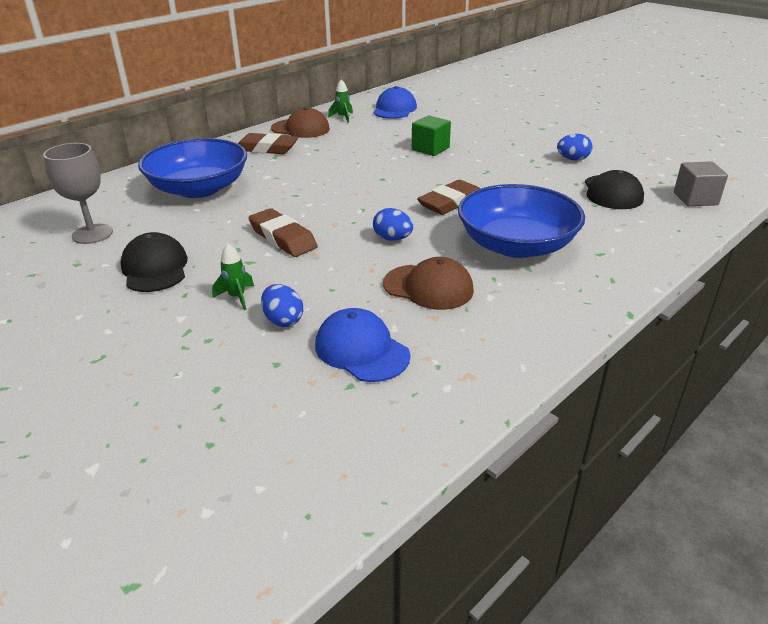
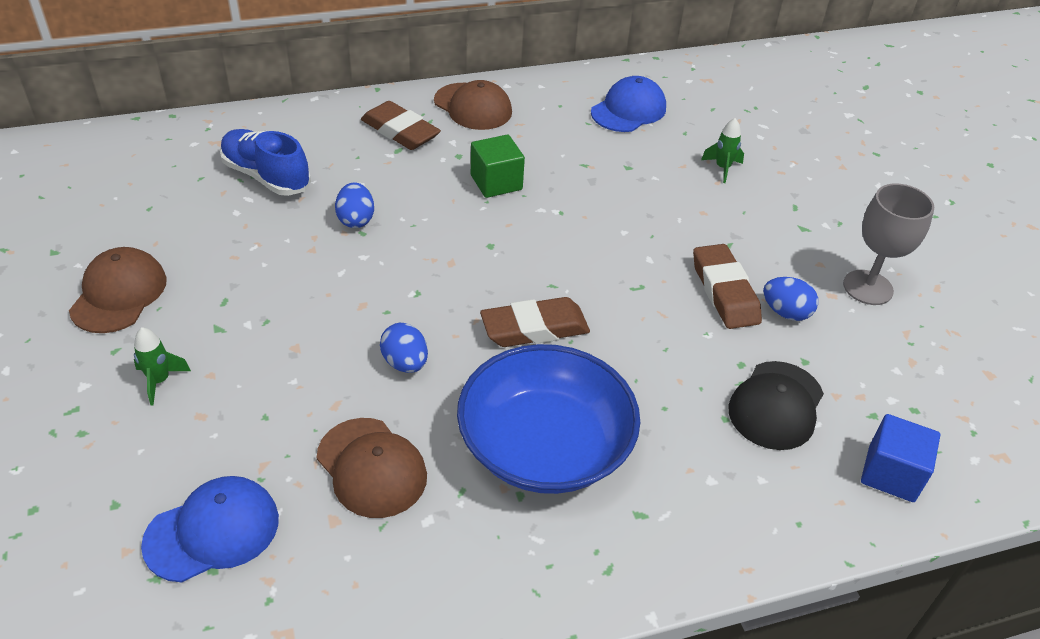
camera: 25 degrees right, 10 degrees up
(92, 234) = (103, 209): grey goblet -> grey goblet (868, 287)
(155, 268) = (119, 294): black cap -> brown cap
(199, 189) = (266, 176): blue bowl -> blue shoe
(283, 238) = (285, 304): brown eraser -> brown eraser (724, 291)
(283, 320) = (174, 442): blue egg -> blue egg (356, 220)
(343, 117) = (545, 103): green rocket -> green rocket (722, 168)
(361, 350) = (212, 531): blue cap -> blue cap turned 75 degrees clockwise
(430, 149) = (604, 211): green cube -> green cube (496, 182)
(695, 199) = (891, 473): grey cube -> blue cube

